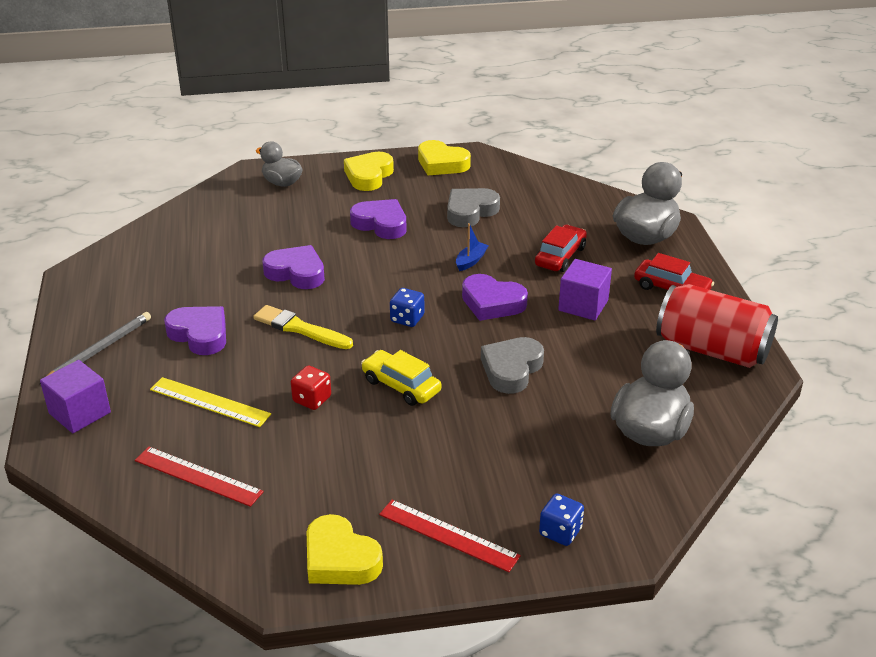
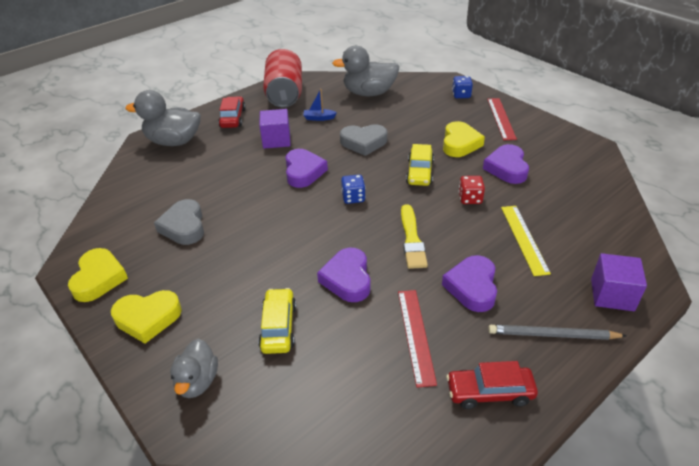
camera: 120 degrees left, 5 degrees up
(198, 476) = (578, 208): red ruler -> red ruler (416, 335)
(288, 225) = (278, 327): none -> yellow car
(340, 559) = (554, 139): yellow heart -> yellow heart (460, 143)
(381, 224) = (236, 267): purple heart -> purple heart (507, 168)
(470, 211) = (184, 226): grey heart -> grey heart turned 60 degrees clockwise
(471, 261) = (259, 199): blue boat -> blue boat (319, 118)
(560, 256) = (224, 165): red car -> red car (489, 392)

